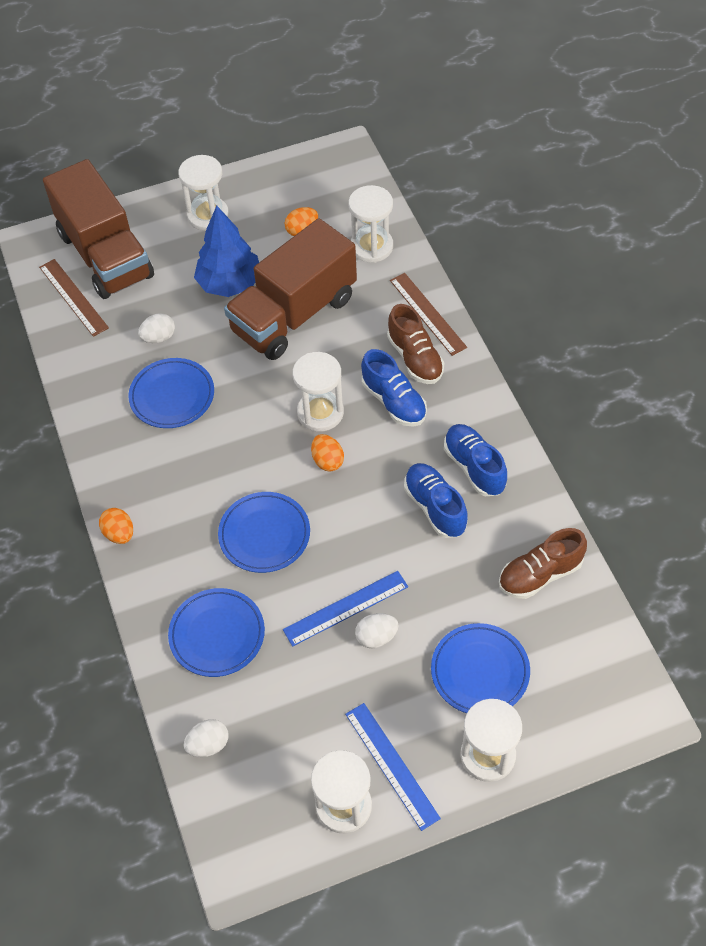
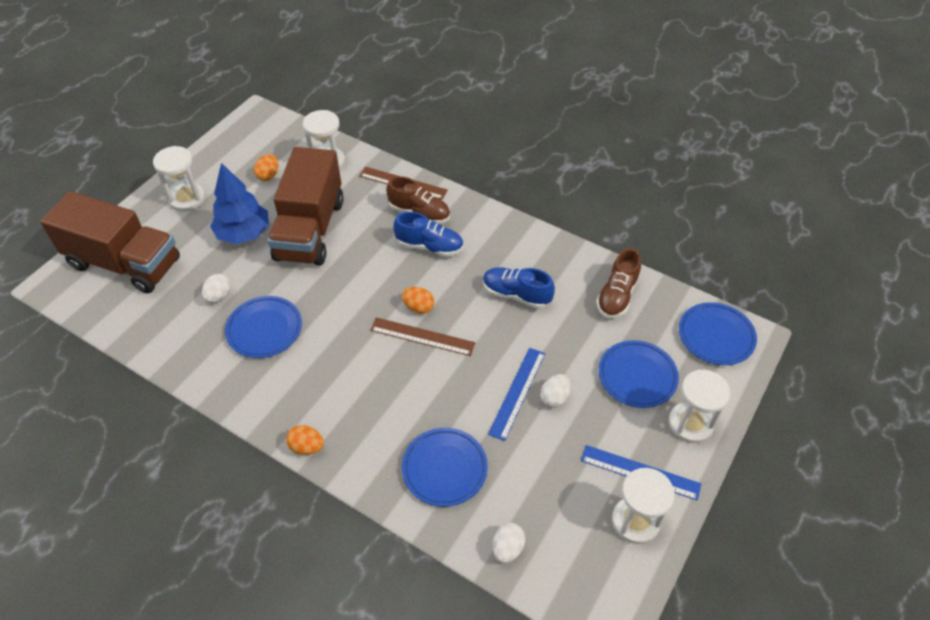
camera: 40 degrees left, 5 degrees down
(73, 297) = (121, 305): brown ruler -> brown ruler (422, 336)
(264, 534) = (418, 380): blue plate -> blue plate (716, 336)
(320, 412) = (385, 280): white hourglass -> none
(474, 467) = (518, 257): blue shoe -> none

